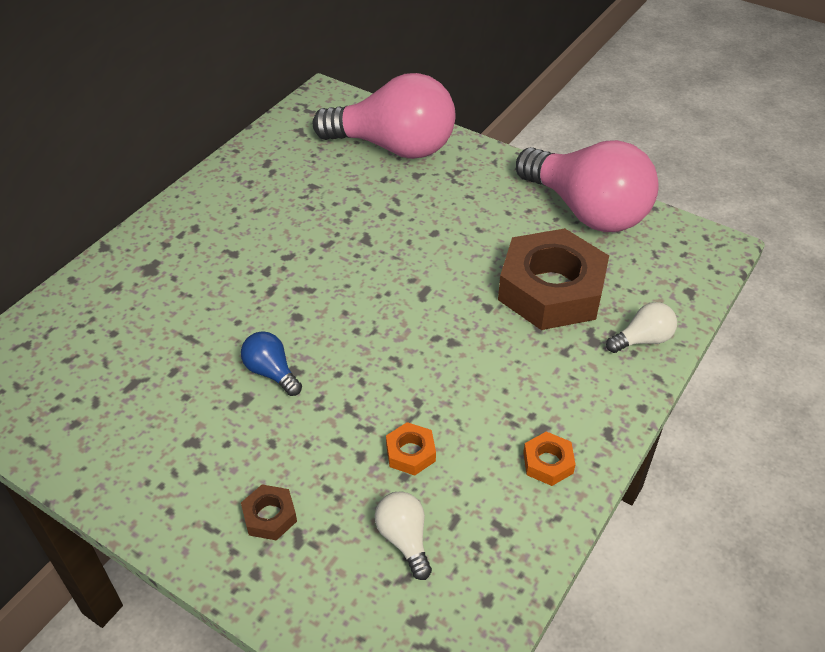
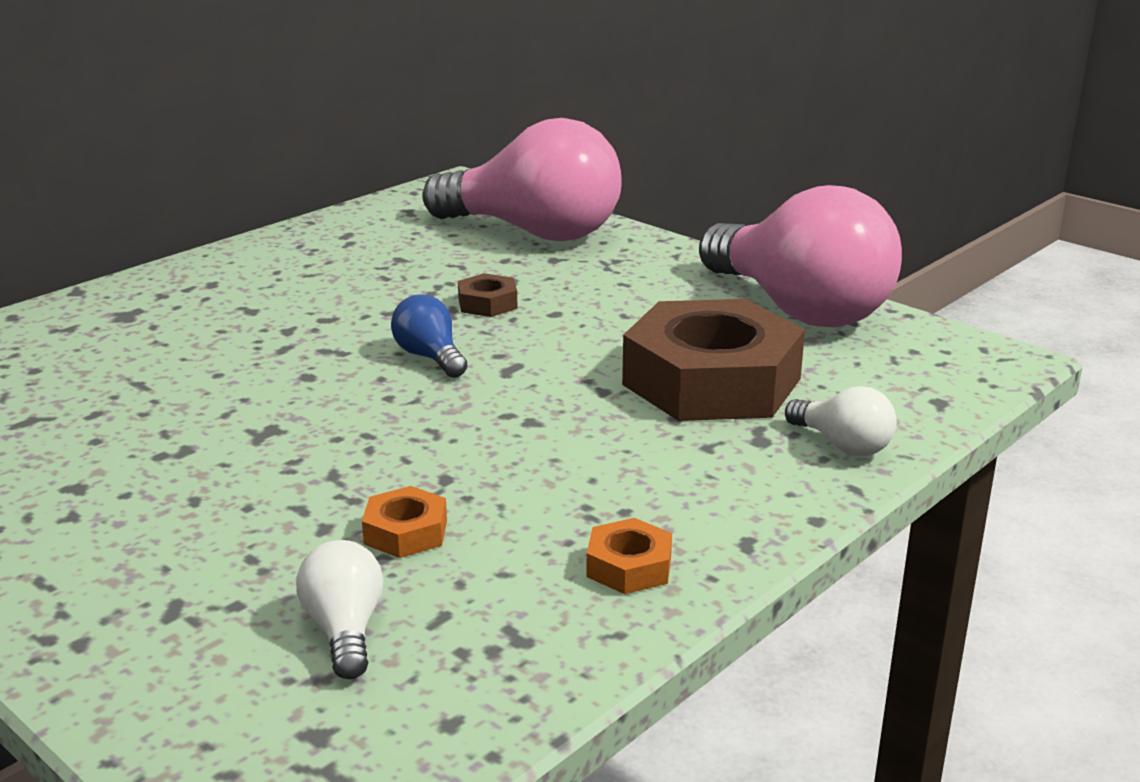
camera: 10 degrees right, 20 degrees down
(269, 516) = (142, 579): brown nut -> brown nut (487, 303)
(271, 372) = (237, 427): blue light bulb -> blue light bulb (430, 357)
(642, 339) = (842, 445): white light bulb -> white light bulb turned 60 degrees clockwise

